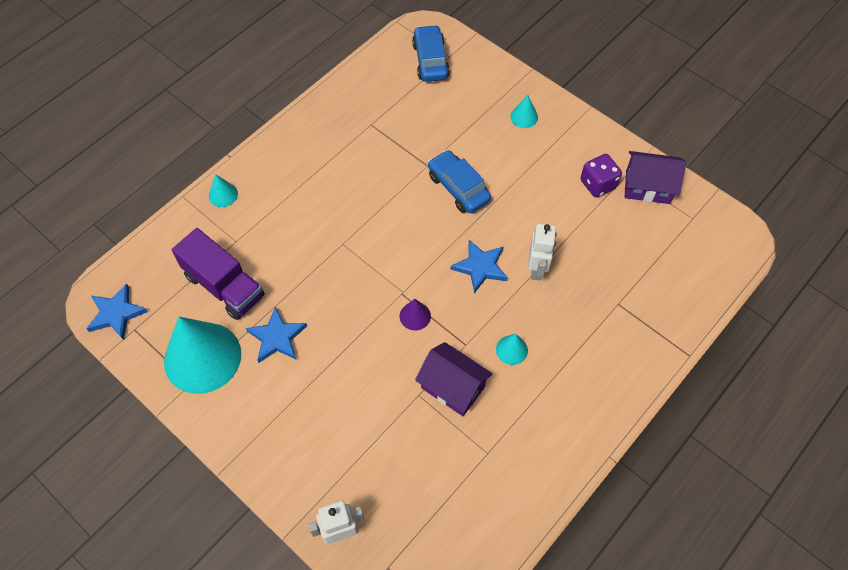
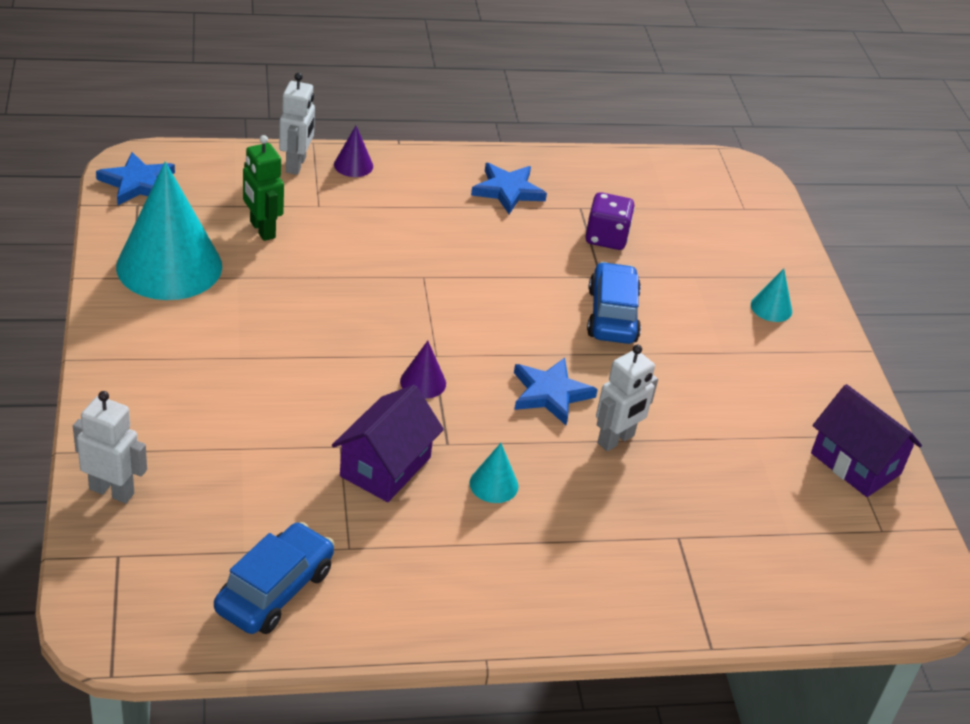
camera: 35 degrees right, 20 degrees down
(191, 221) = (296, 165): none -> white robot
(223, 195) = (353, 165): turquoise cone -> purple cone
(224, 286) = (262, 230): purple truck -> green robot
(277, 337) = (259, 301): blue star -> blue star (508, 191)
(430, 60) = (717, 199): blue car -> blue car (274, 590)
(453, 387) = (385, 467): purple house -> purple house turned 45 degrees clockwise
(598, 184) = (791, 420): purple dice -> purple dice (606, 238)

